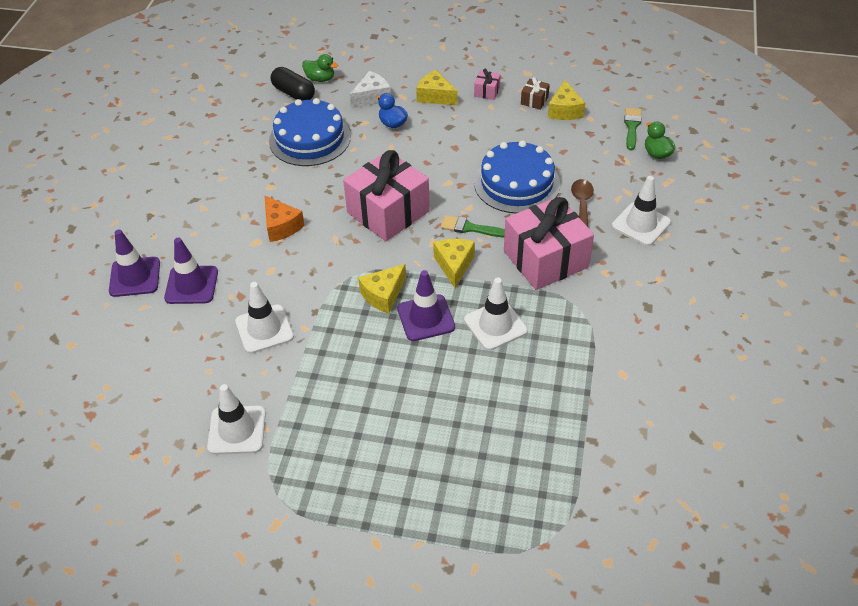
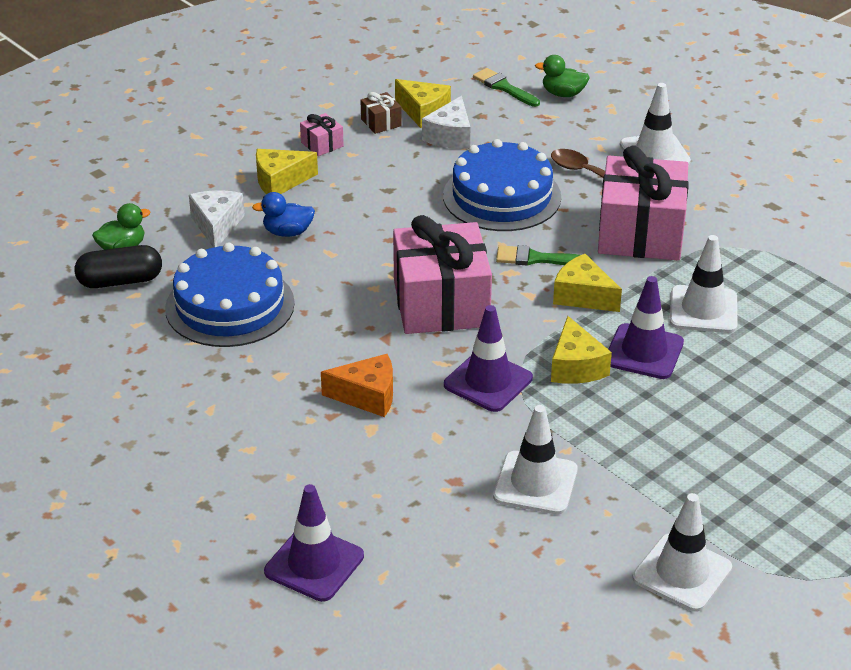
camera: 55 degrees left, 10 degrees down
(191, 285) = (389, 516): purple traffic cone -> purple traffic cone (488, 381)
(470, 228) = (536, 259): green brush -> green brush turned 45 degrees clockwise
(553, 132) = (450, 136): none -> white cheese

